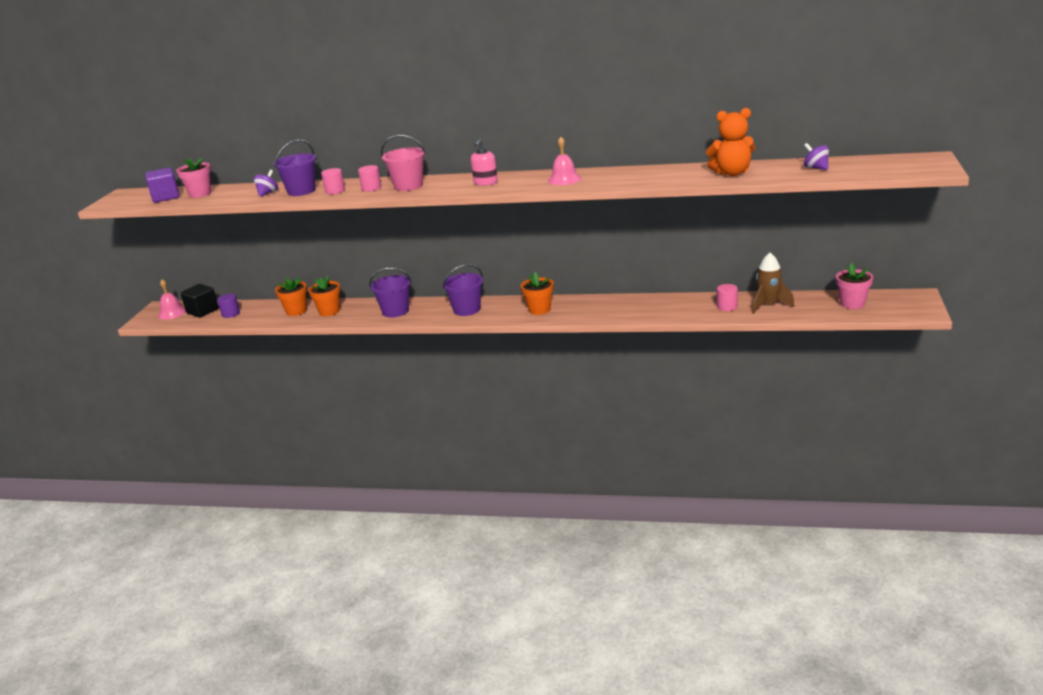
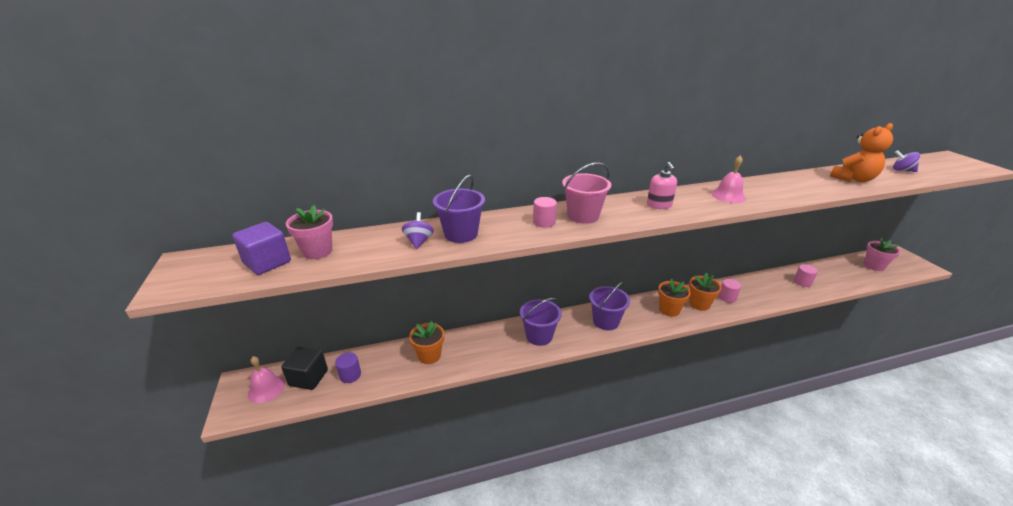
camera: 30 degrees left, 5 degrees up
(329, 311) = (468, 349): orange flower pot -> orange flower pot (699, 304)
(335, 191) = (505, 230): pink cylinder -> pink cylinder (727, 297)
(769, 305) = (826, 276): brown rocket -> none

